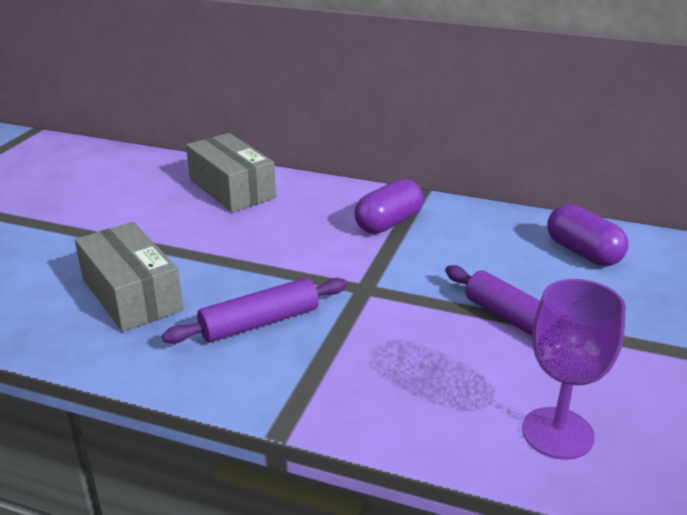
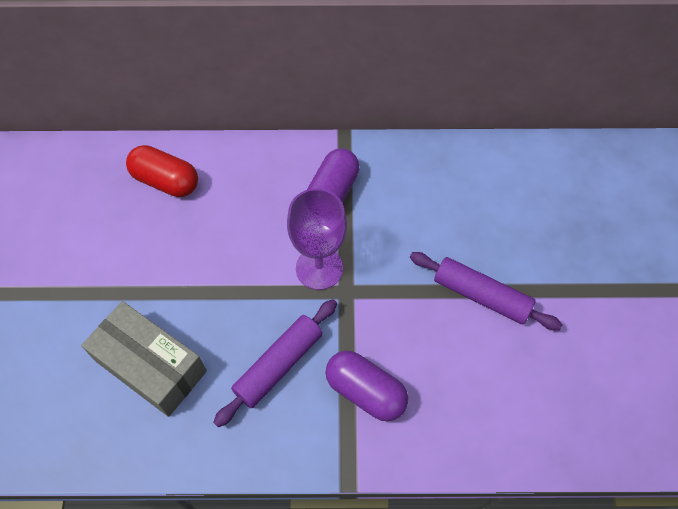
camera: 20 degrees left, 30 degrees up
(231, 188) = (166, 181): grey box -> red capsule
(557, 433) = (544, 412): purple goblet -> purple goblet (319, 268)
(583, 252) = (505, 186): purple capsule -> purple capsule (365, 391)

